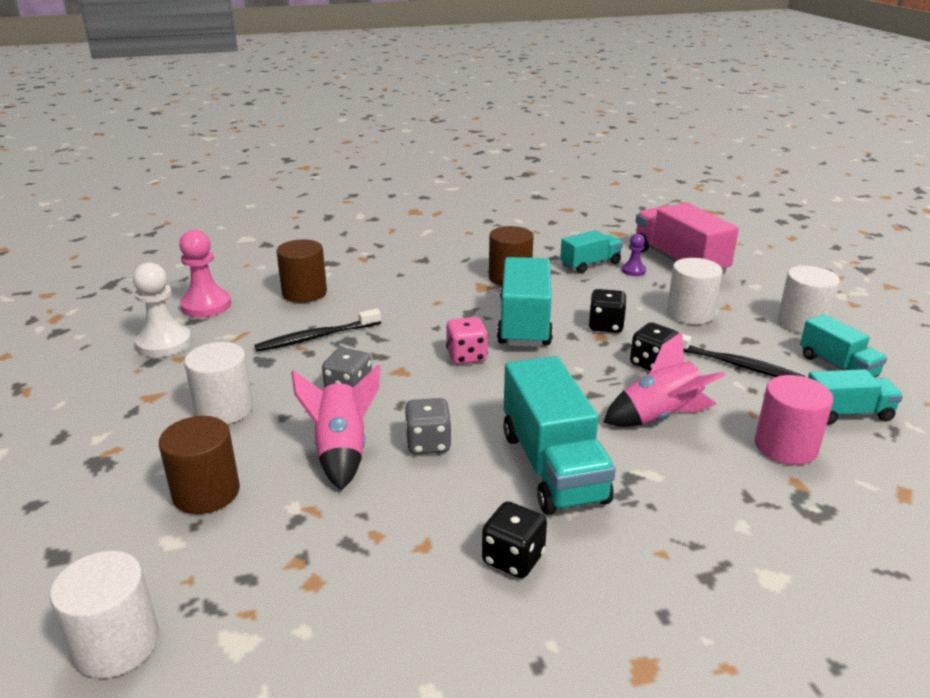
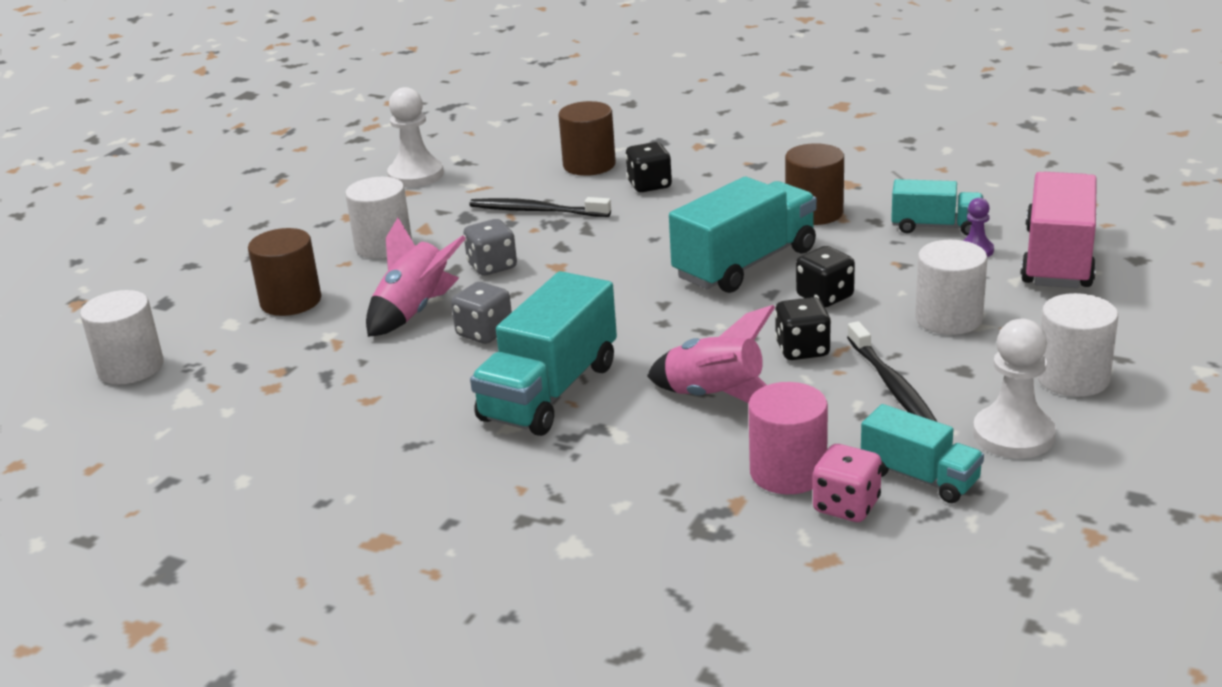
camera: 45 degrees right, 0 degrees up
(206, 305) = (492, 151): pink pawn -> none
(466, 356) = (635, 275): pink dice -> pink dice (846, 506)
(513, 558) = (411, 437): black dice -> black dice (649, 185)
(837, 366) = (1013, 435): turquoise truck -> white pawn

